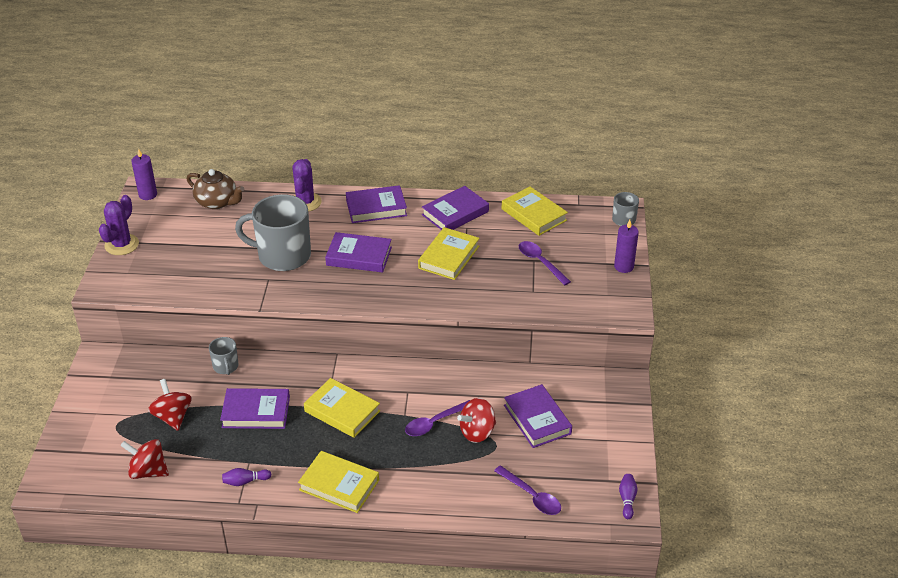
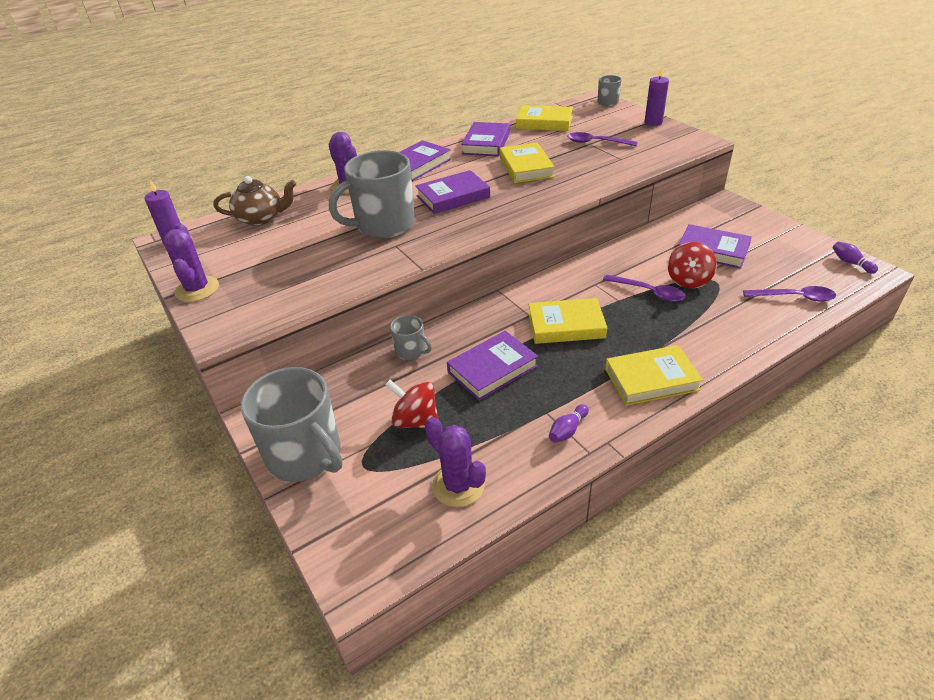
camera: 35 degrees left, 0 degrees up
(95, 399) = (305, 455): none -> grey mug
(148, 471) = (458, 485): red spinning top -> purple cactus
(434, 423) = (649, 292): purple spoon -> purple spoon turned 75 degrees counterclockwise

